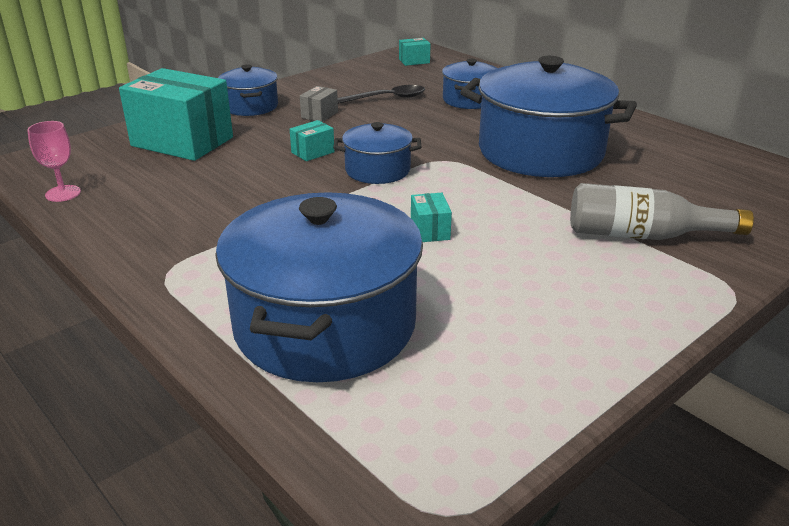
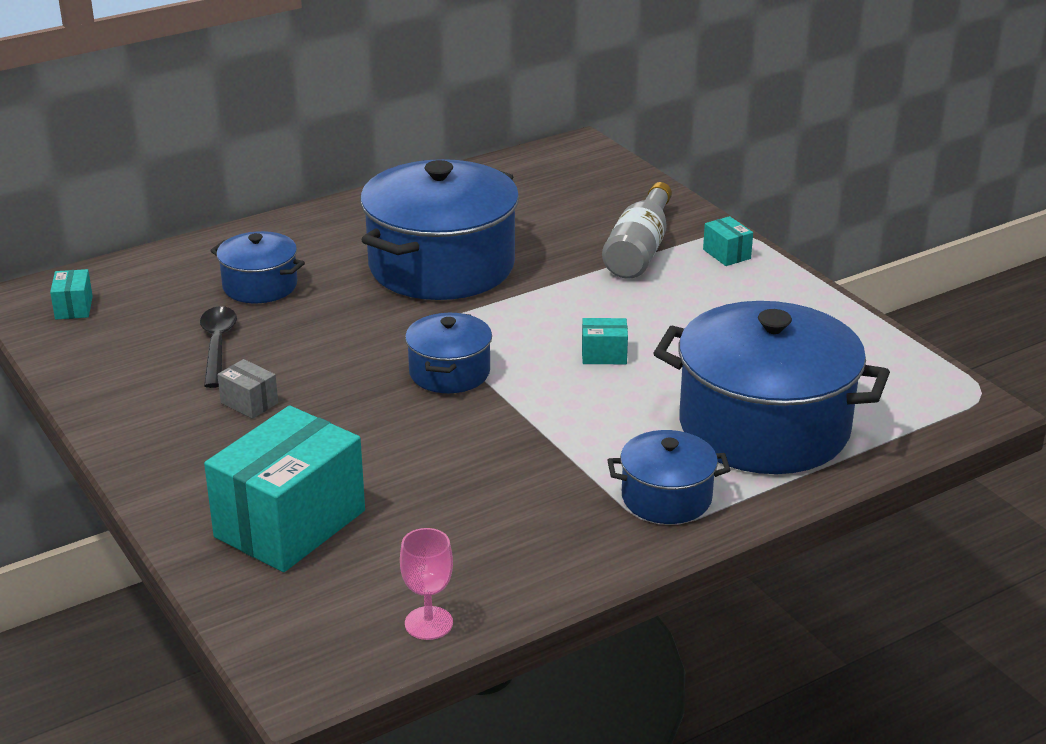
camera: 80 degrees left, 0 degrees up
(250, 106) = (180, 462): blue pot -> blue pot (666, 498)
(313, 152) = (377, 415): turquoise box -> turquoise box (726, 254)

